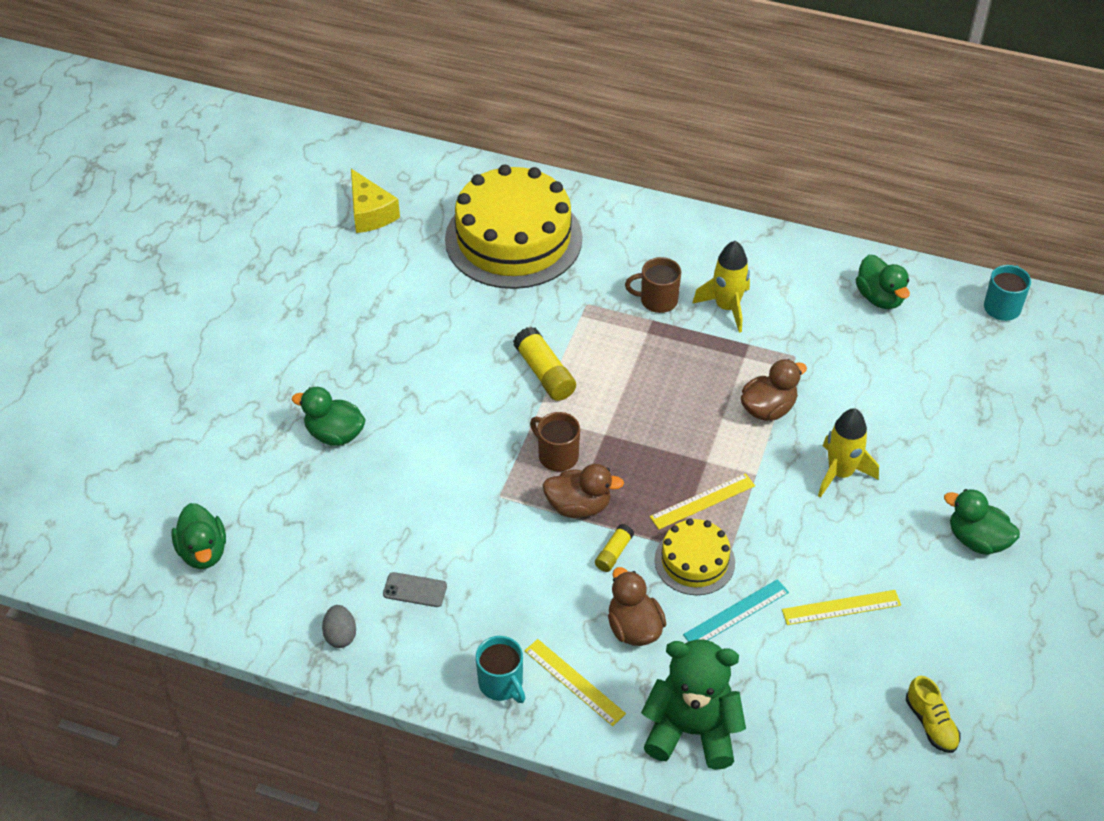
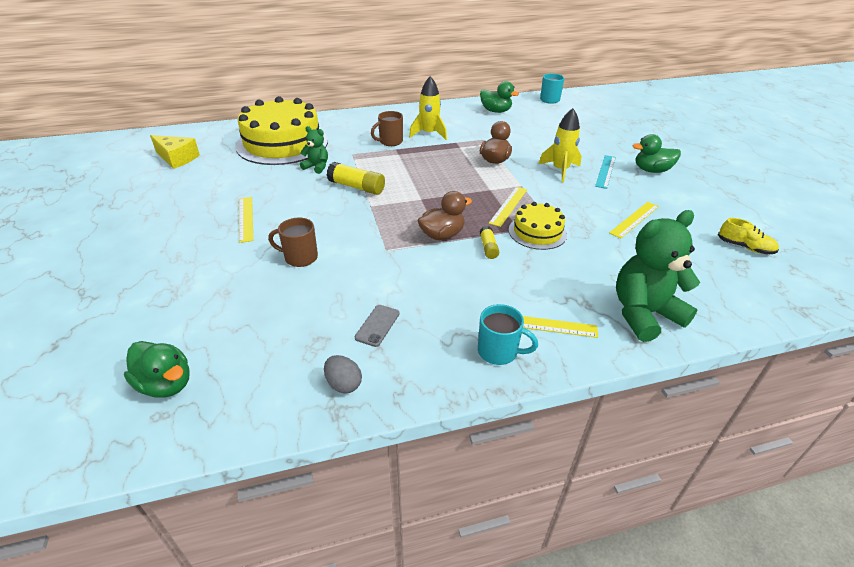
camera: 35 degrees left, 10 degrees down
(334, 434) = (234, 264): green duck -> none
(385, 367) = (246, 218): none -> yellow ruler
(415, 590) = (377, 325): grey phone -> grey phone turned 45 degrees counterclockwise
(523, 310) = (317, 167): none -> green teddy bear
(557, 456) = (403, 218): brown mug -> brown mug (300, 257)
(634, 628) = (544, 278): brown duck -> none
(736, 613) = (589, 245): turquoise ruler -> turquoise ruler (605, 171)

